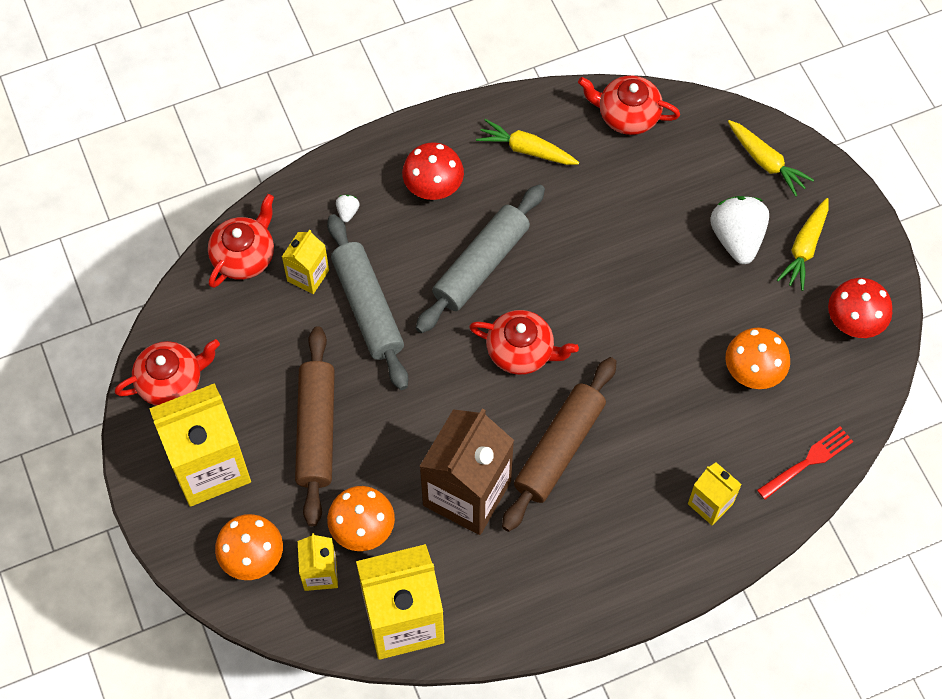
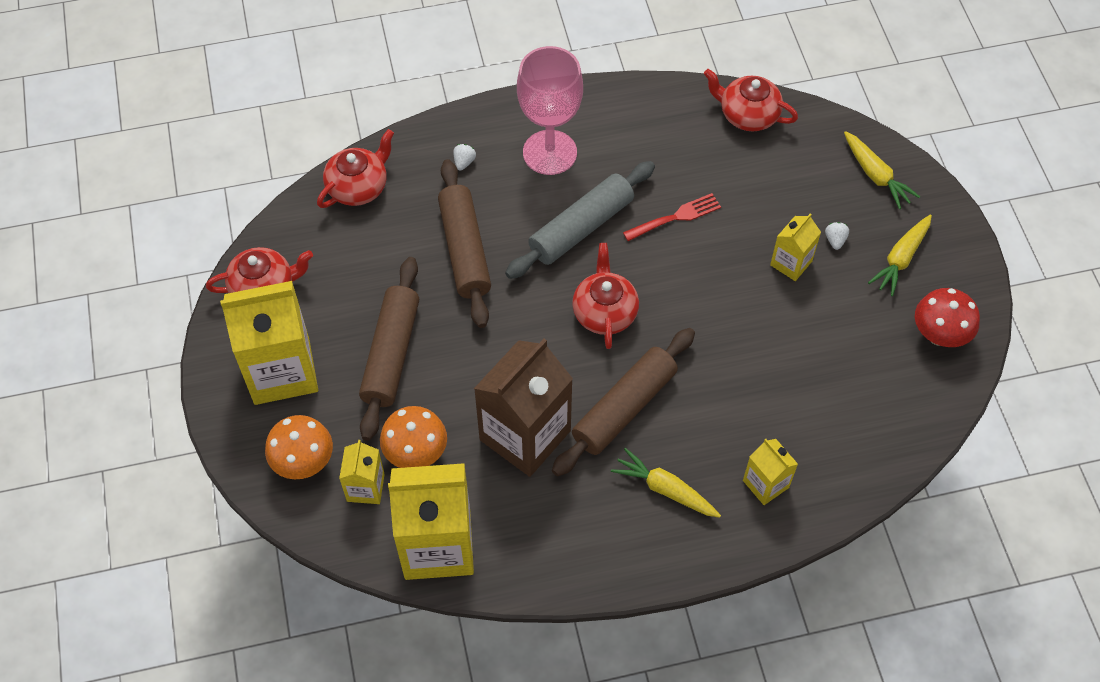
camera: 10 degrees right, 5 degrees down
(308, 275) = (414, 213): yellow carton -> yellow carton (791, 263)
(367, 308) = (464, 250): grey rolling pin -> brown rolling pin
(433, 188) = (549, 152): red mushroom -> pink goblet
(521, 351) = (605, 312): red teapot -> red teapot turned 120 degrees counterclockwise
(526, 149) = (645, 131): yellow carrot -> yellow carrot (665, 489)
(737, 238) = (835, 240): white strawberry -> white strawberry, size x0.41
(753, 372) = (830, 366): orange mushroom -> none
(808, 461) = (872, 459): red fork -> red fork (676, 217)

